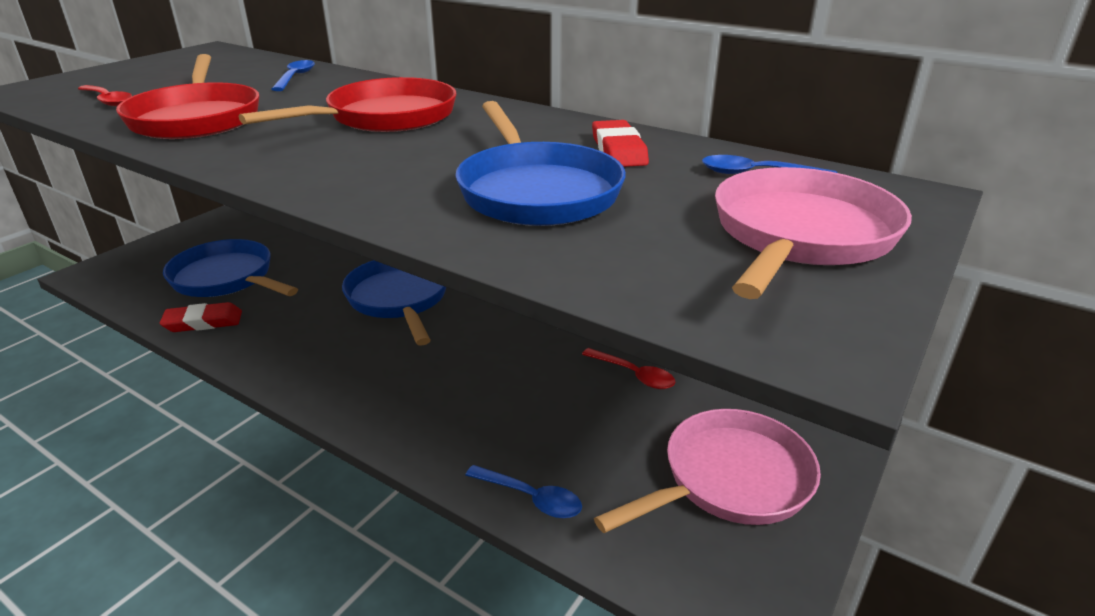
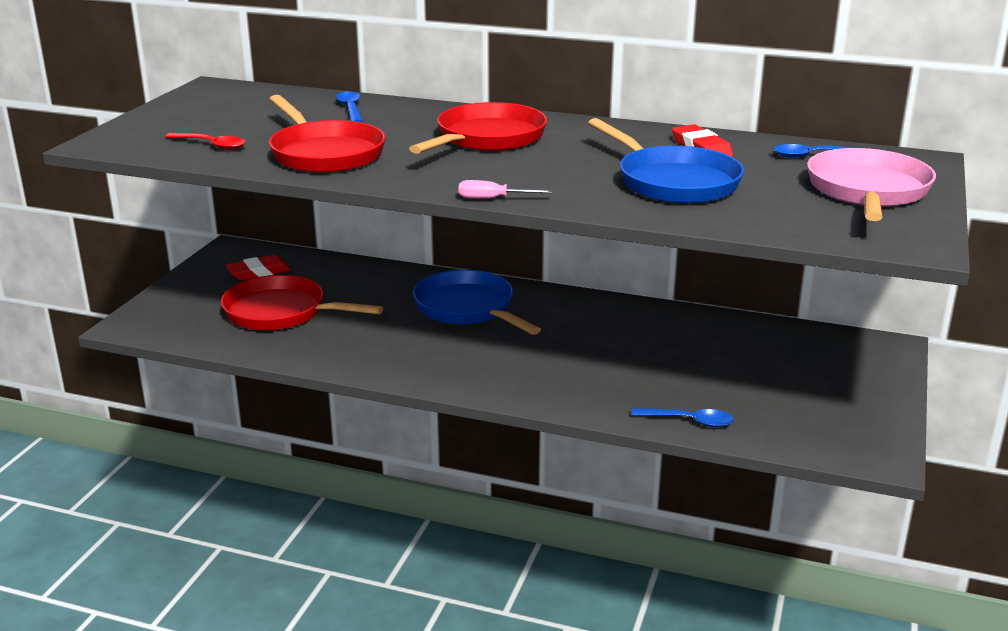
camera: 15 degrees left, 5 degrees down
(203, 322) = (299, 349): red eraser -> red eraser (258, 272)
(226, 278) = (281, 312): blue pan -> red pan
(288, 190) = (493, 199): none -> pink screwdriver
(634, 374) = (714, 336): red spoon -> none
(729, 479) = (824, 390): pink pan -> none

